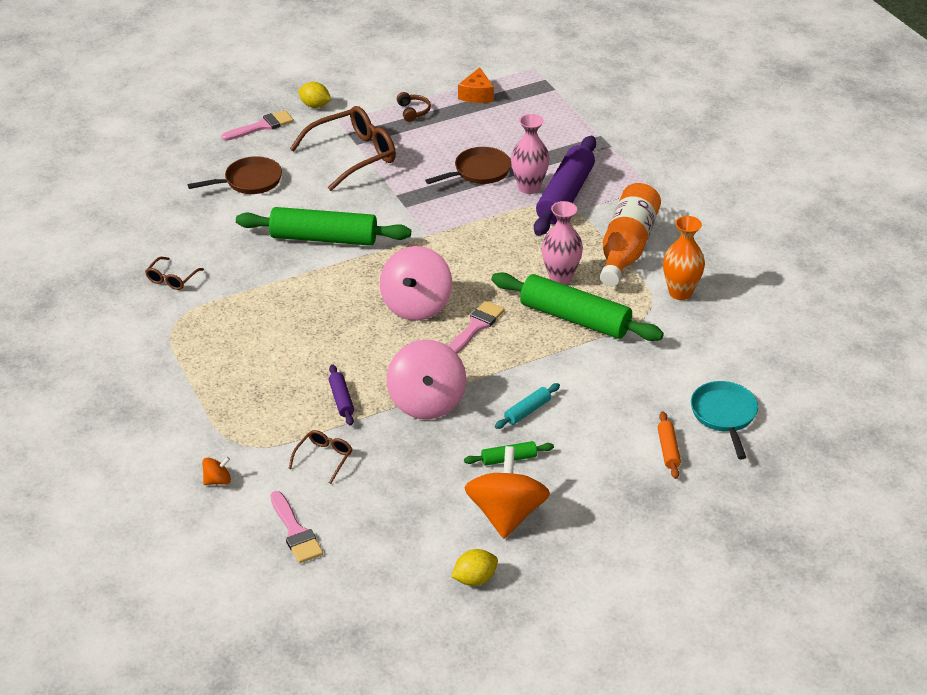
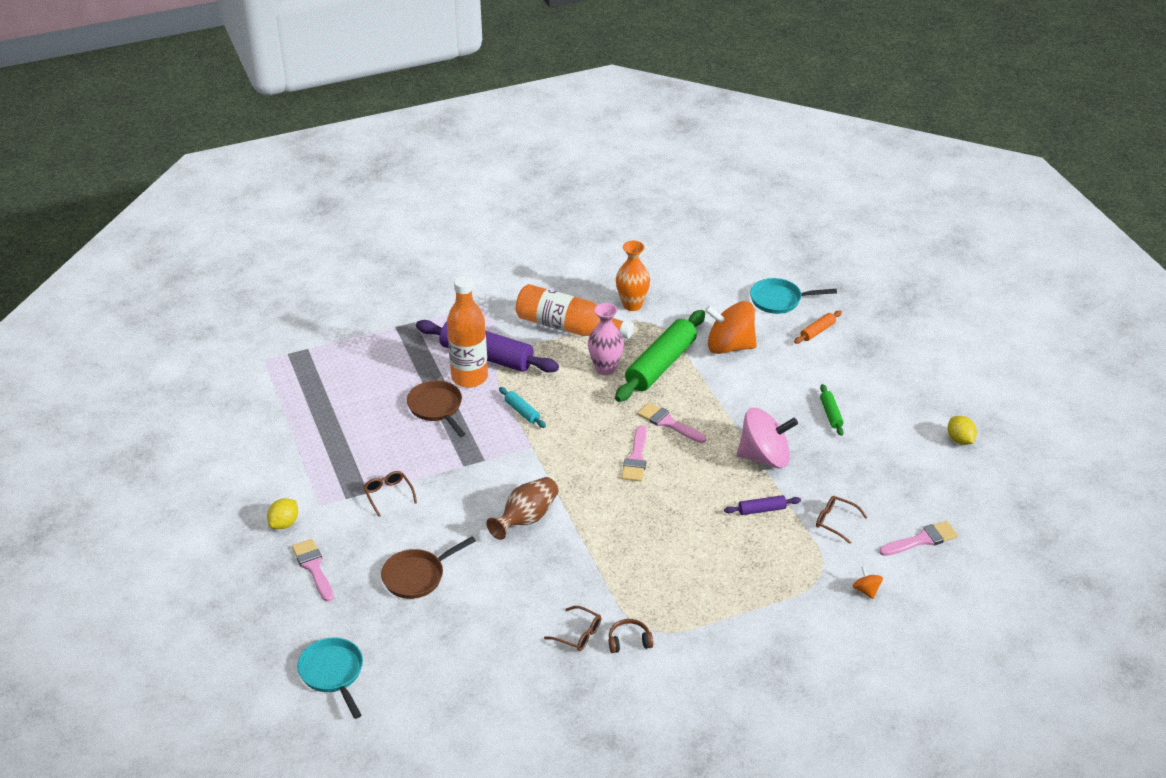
camera: 85 degrees left, 0 degrees up
(140, 150) = (333, 673): none -> turquoise pan
(249, 181) = (417, 576): brown pan -> brown pan turned 105 degrees counterclockwise
(324, 238) = (526, 519): green rolling pin -> brown vase
(353, 156) = (388, 495): brown glasses -> brown glasses, size x0.47
(413, 111) = (318, 448): brown headphones -> brown headphones (629, 641)
(416, 305) = (636, 458): pink spinning top -> pink brush
(476, 95) = (301, 401): orange cheese -> none
(506, 514) = (891, 419): orange spinning top -> orange spinning top (729, 346)
(527, 411) = (775, 400): turquoise rolling pin -> turquoise rolling pin (522, 411)
(529, 187) = (469, 377): pink vase -> orange bottle
(668, 450) = (817, 331): orange rolling pin -> orange rolling pin turned 45 degrees counterclockwise

